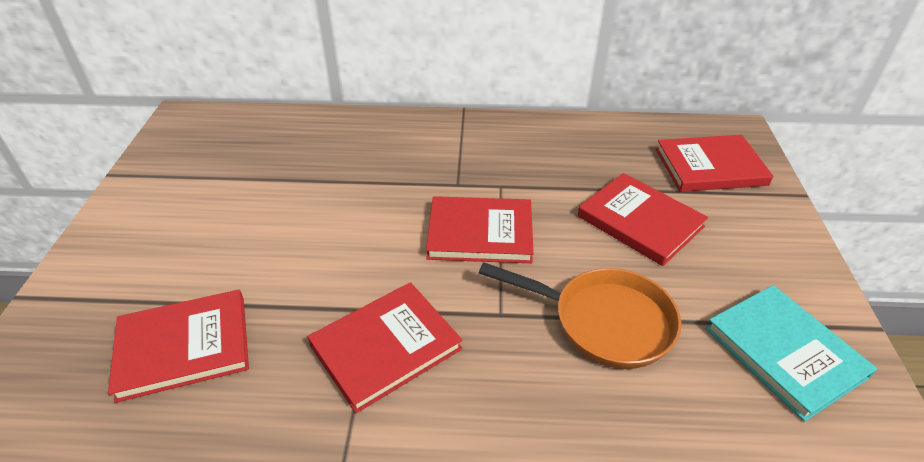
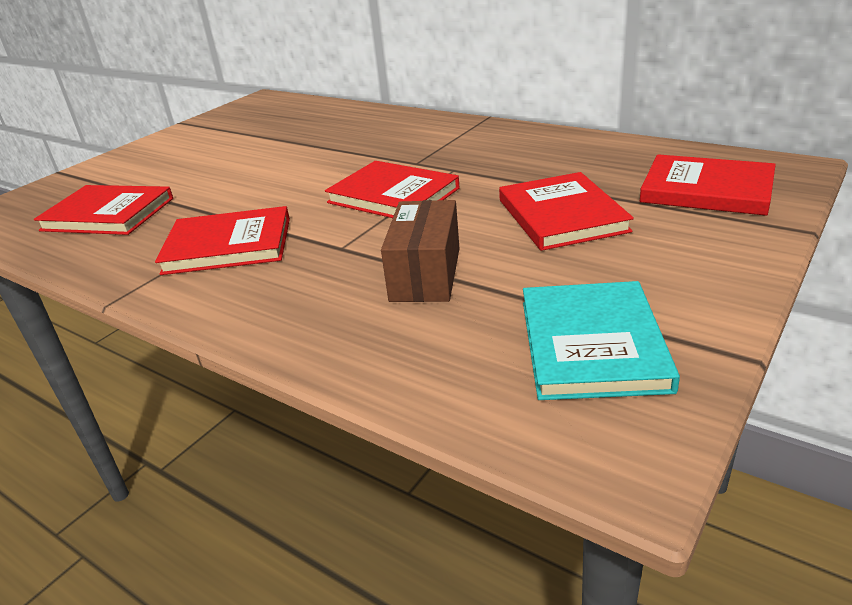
camera: 35 degrees right, 10 degrees down
(604, 322) = (425, 274): orange pan -> brown box

